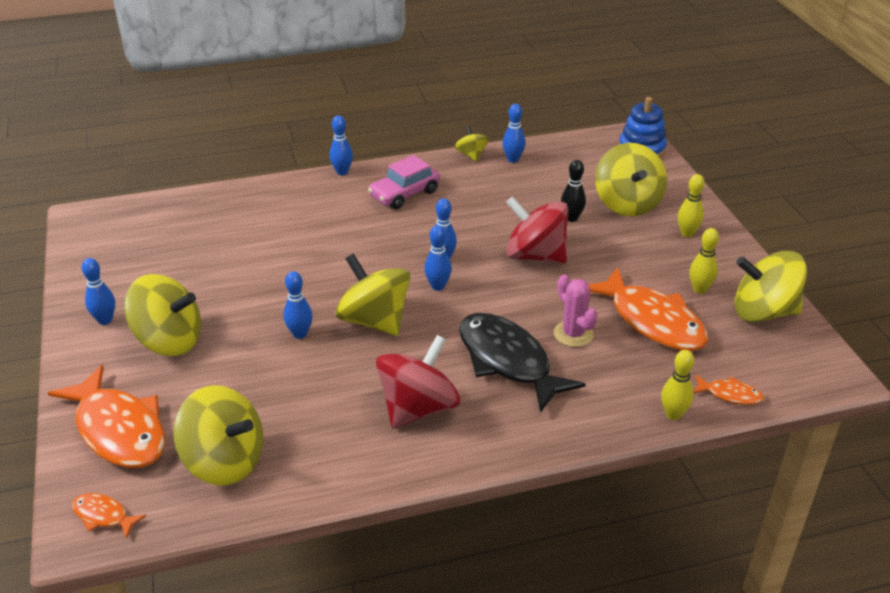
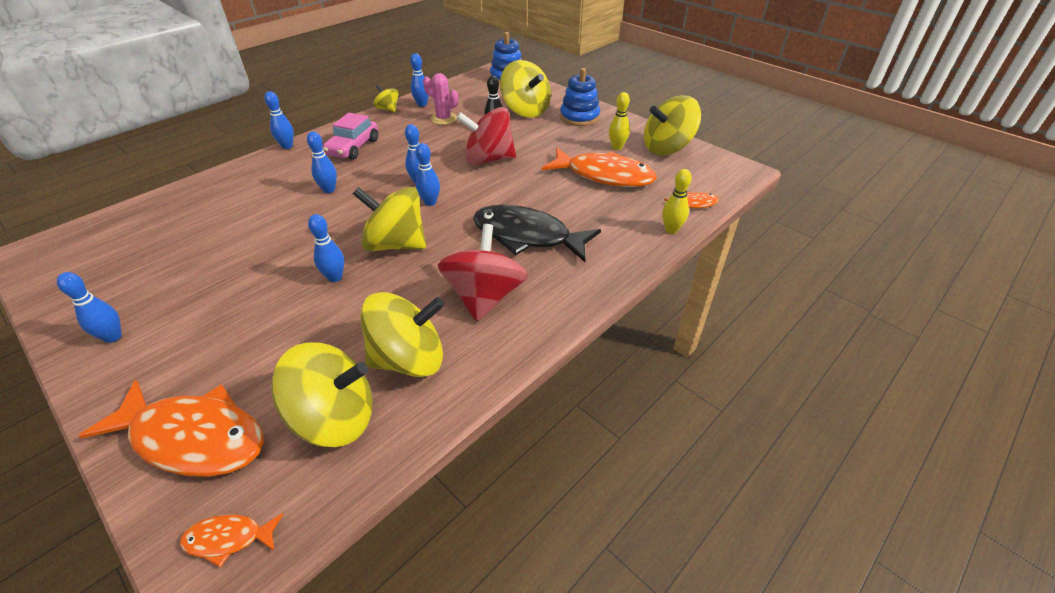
camera: 30 degrees left, 5 degrees up
(169, 341) = (201, 330): yellow spinning top -> yellow spinning top (409, 359)
(351, 237) = (329, 190): none -> blue bowling pin
(573, 334) = (559, 201): pink cactus -> pink cactus (443, 119)
(687, 233) = (579, 117): yellow bowling pin -> blue stacking toy

